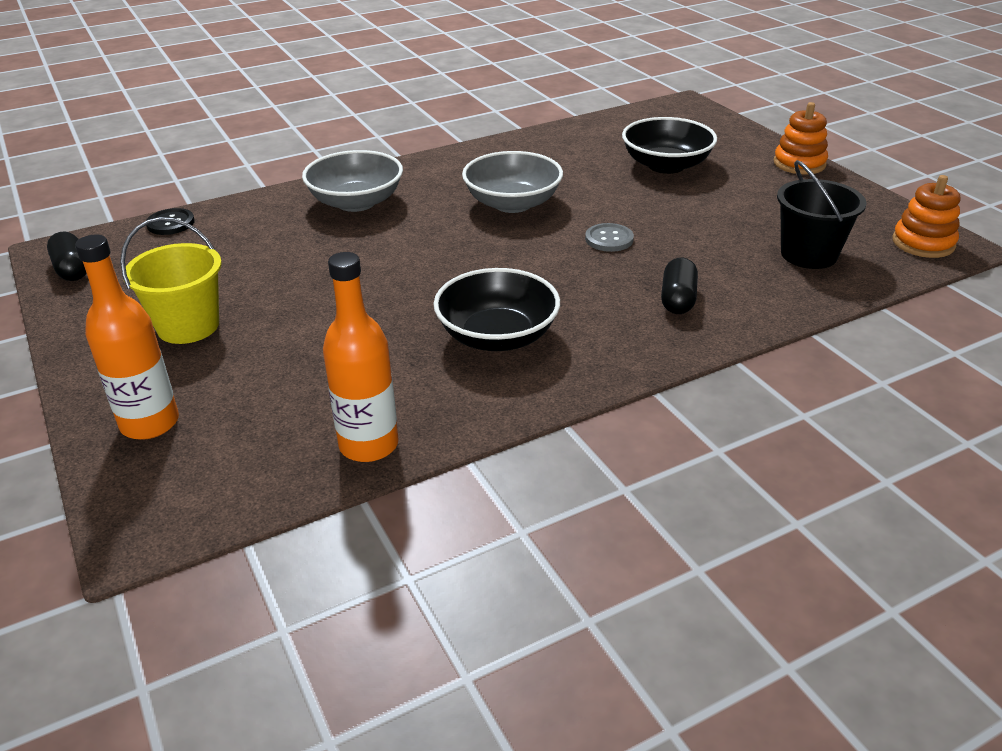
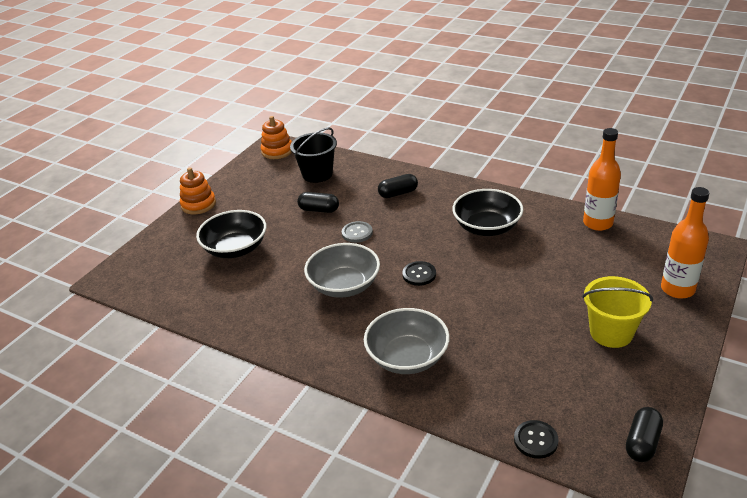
camera: 120 degrees left, 0 degrees up
(468, 250) = (419, 274): none -> black button
(698, 230) = (319, 210): none -> black capsule

